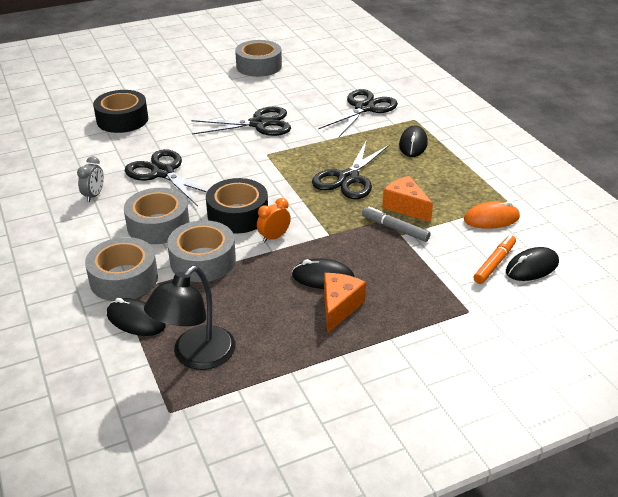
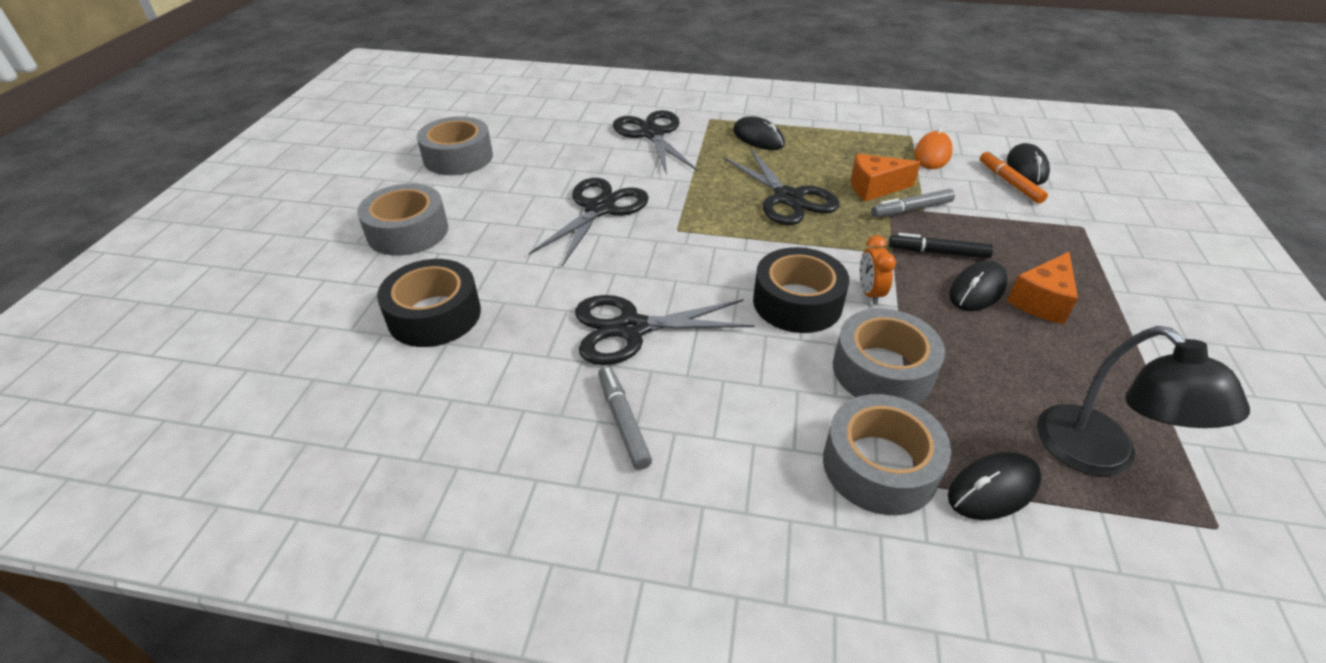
camera: 55 degrees left, 5 degrees up
(94, 195) = (623, 421): grey clock -> grey marker
(158, 225) = (765, 381): grey tape -> grey tape (408, 231)
(339, 307) = (1041, 301): orange cheese -> orange cheese turned 105 degrees counterclockwise
(351, 252) = (938, 252): none -> black marker

